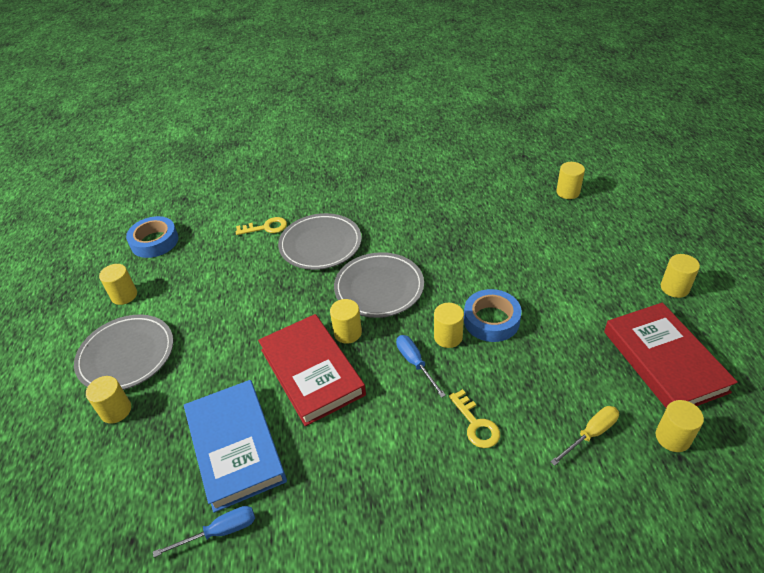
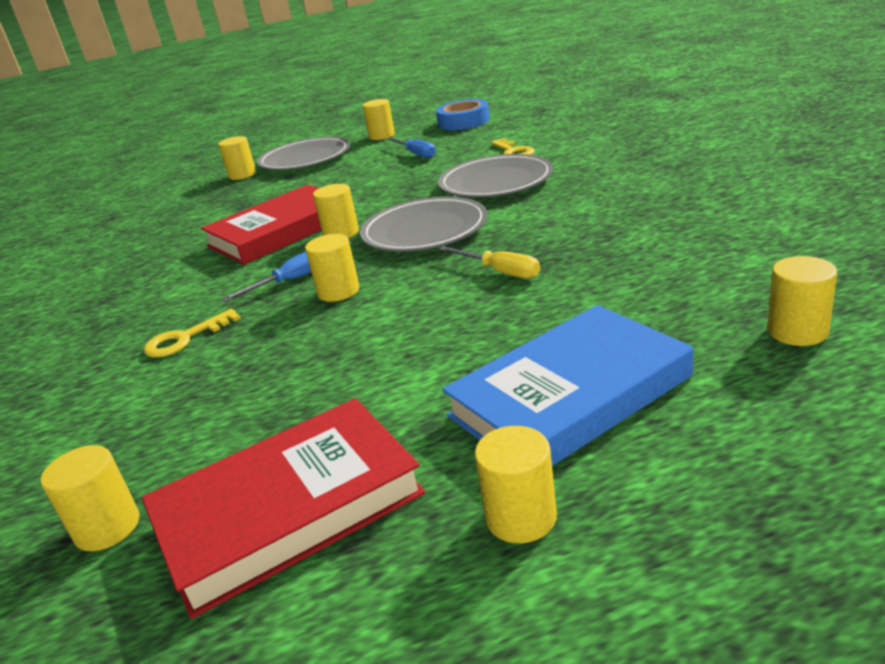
camera: 80 degrees right, 15 degrees down
(219, 532) = (103, 244): blue screwdriver -> blue screwdriver (416, 154)
(235, 446) = (191, 225): blue book -> blue book (570, 396)
(491, 320) = (376, 316): blue tape -> none
(591, 434) = (142, 434): yellow screwdriver -> yellow screwdriver (500, 272)

